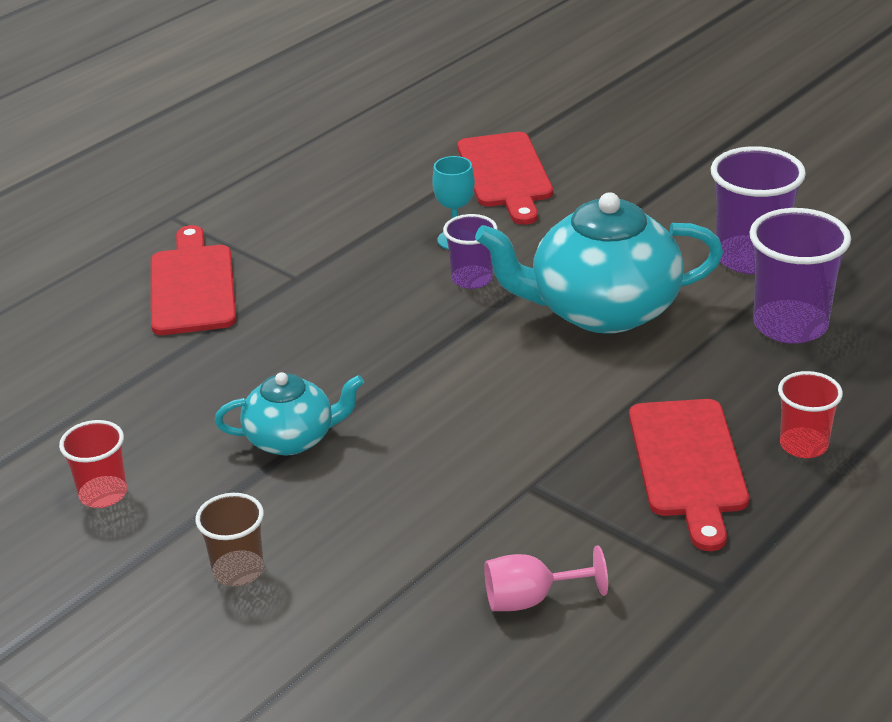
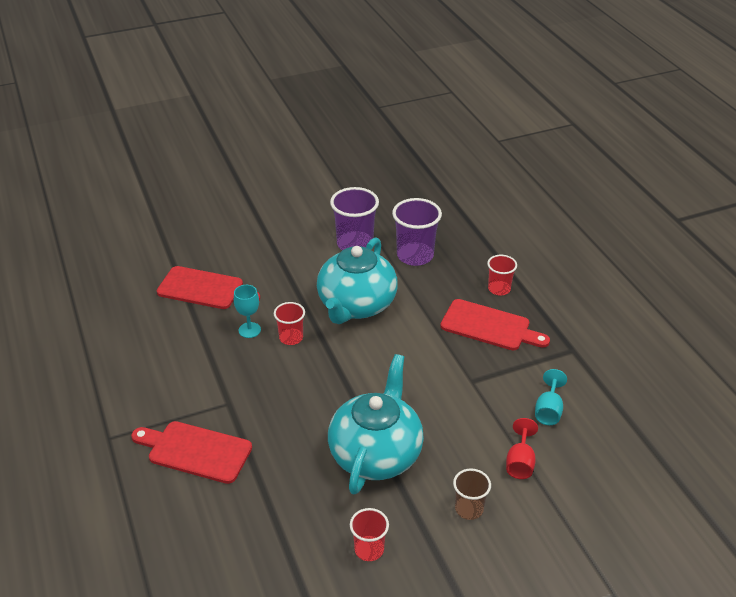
camera: 65 degrees left, 5 degrees up
(292, 439) = (376, 454): turquoise teapot -> turquoise teapot, size x1.79
(378, 599) = (520, 462): none -> red goblet
(472, 279) = (291, 338): purple cup -> red cup
(531, 599) = (548, 410): pink goblet -> turquoise goblet

